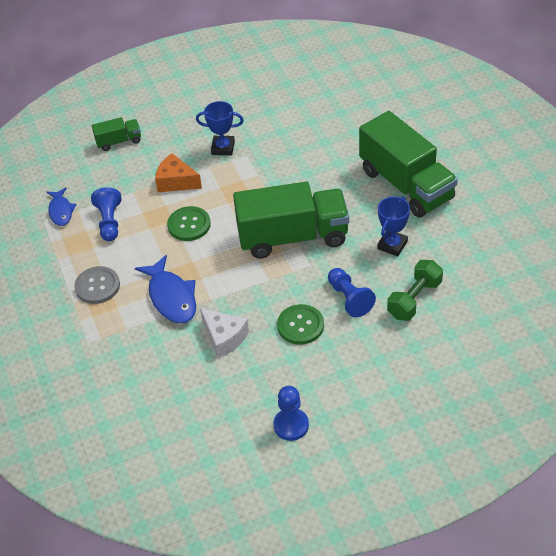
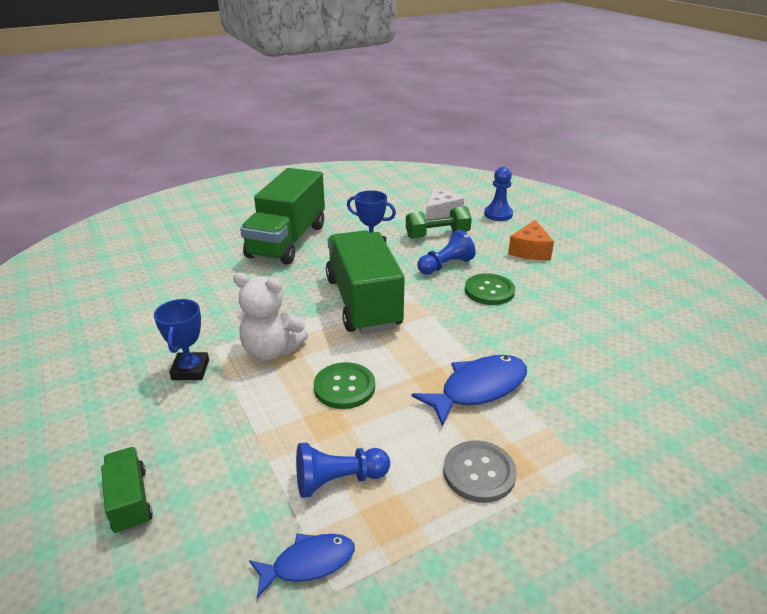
camera: 100 degrees left, 15 degrees down
(176, 181) = (253, 411): orange cheese -> orange cheese (530, 251)
(224, 338) = (526, 339): white cheese -> white cheese (441, 214)
(237, 185) = (271, 351): none -> white teddy bear
(291, 425) = (612, 289): blue pawn -> blue pawn (498, 214)
(406, 185) = (287, 241): green truck -> green truck turned 150 degrees clockwise
(414, 299) = (437, 235): green dumbbell -> green dumbbell turned 45 degrees counterclockwise

